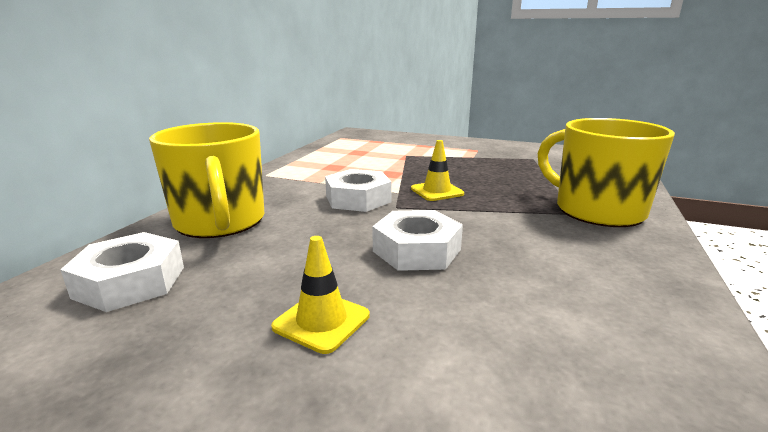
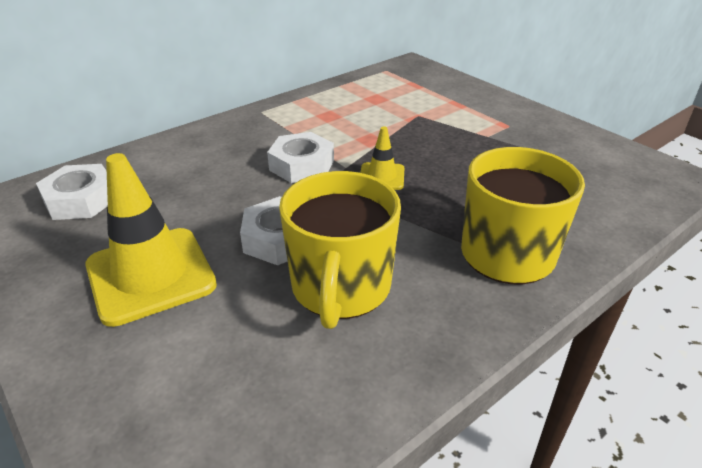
camera: 30 degrees right, 15 degrees up
(220, 222) = (177, 161): yellow mug -> yellow mug (340, 288)
(321, 321) = (150, 275): yellow traffic cone -> yellow traffic cone, size x1.98

